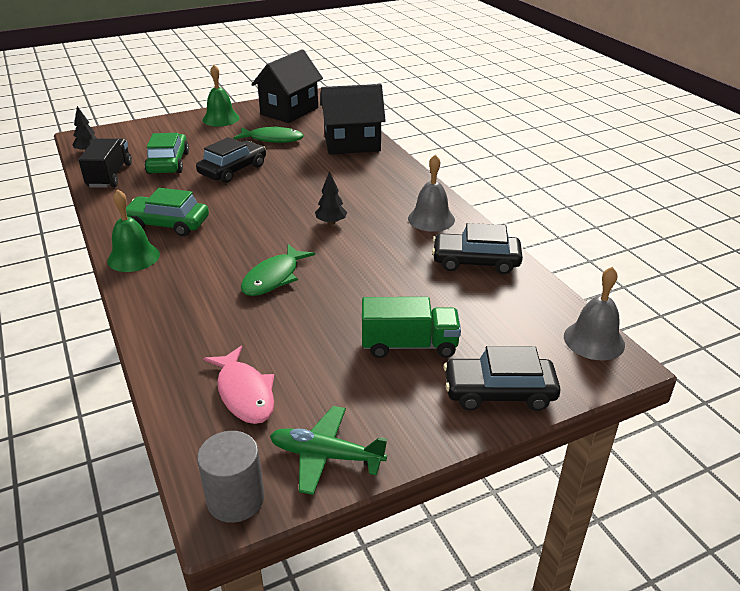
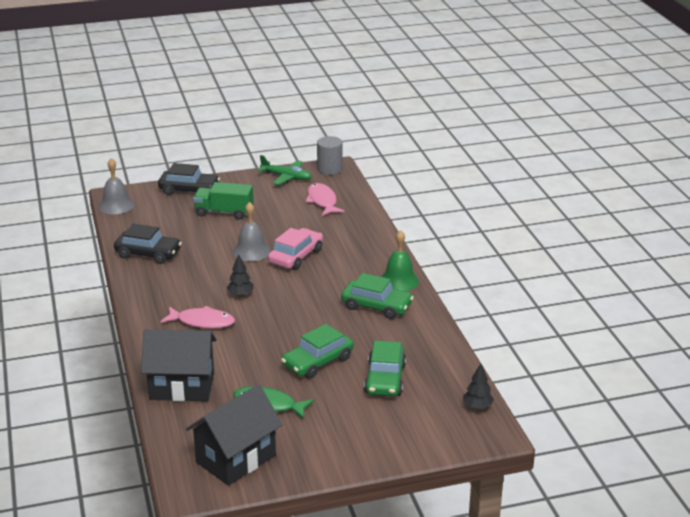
camera: 170 degrees left, 5 degrees down
(110, 175) = (442, 367): black truck -> none
(221, 119) = (327, 452): green bell -> none
(233, 170) = (317, 362): black car -> green car
(274, 277) = (296, 256): green fish -> pink car
(361, 192) = (202, 322): none -> pink fish
(431, 219) = (157, 289): grey bell -> grey bell (251, 251)

